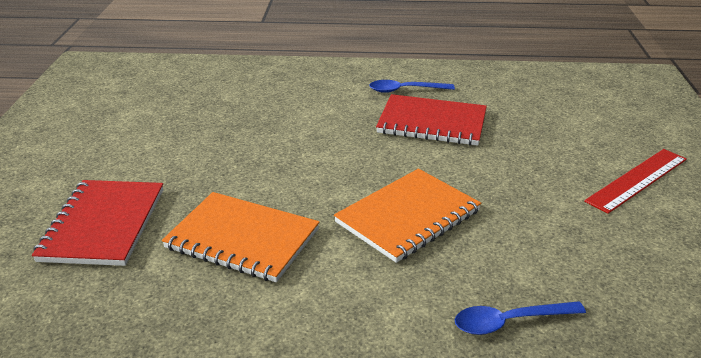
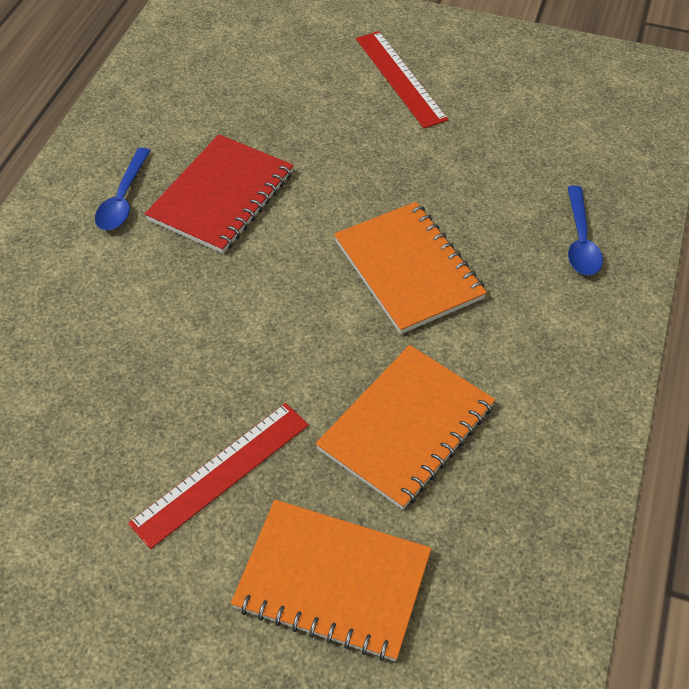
camera: 75 degrees left, 20 degrees up
(104, 224) = (332, 581): red notebook -> orange notebook
(188, 166) = (221, 473): none -> red ruler

